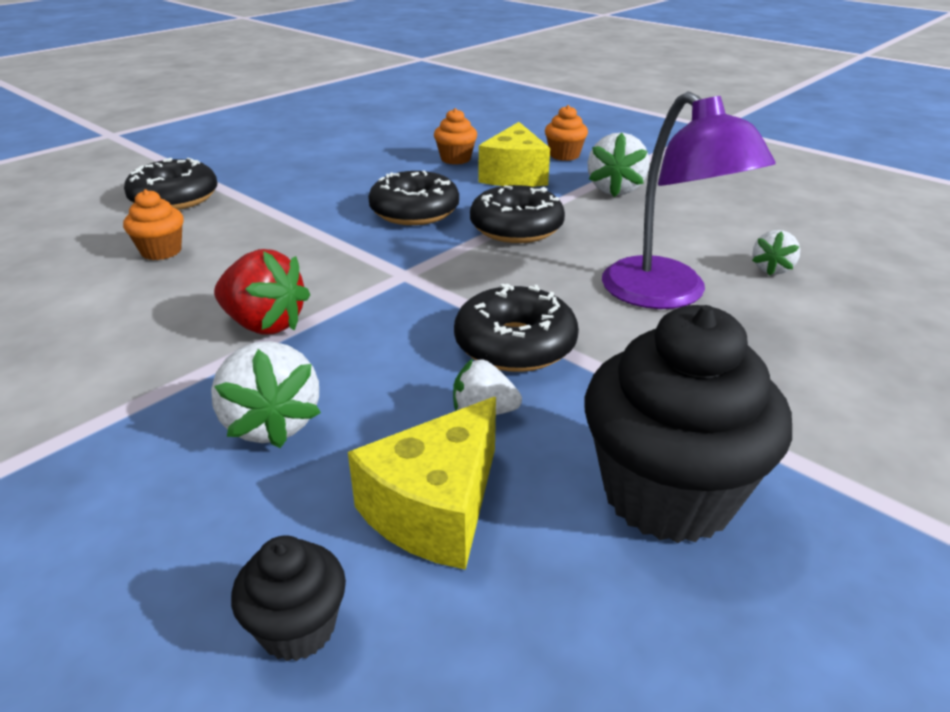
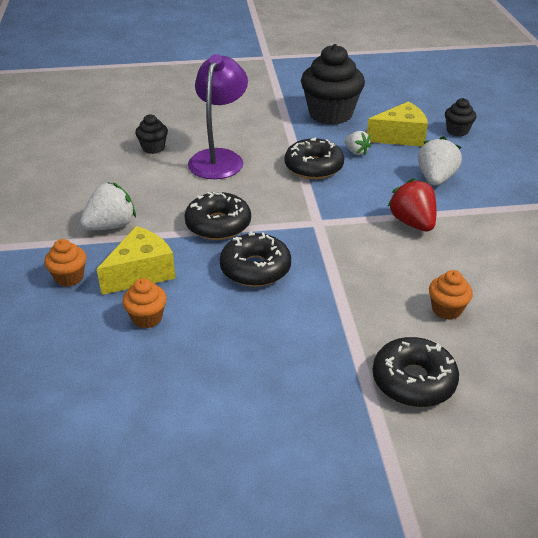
camera: 140 degrees left, 5 degrees up
(772, 269) = (153, 148): white strawberry -> black cupcake

